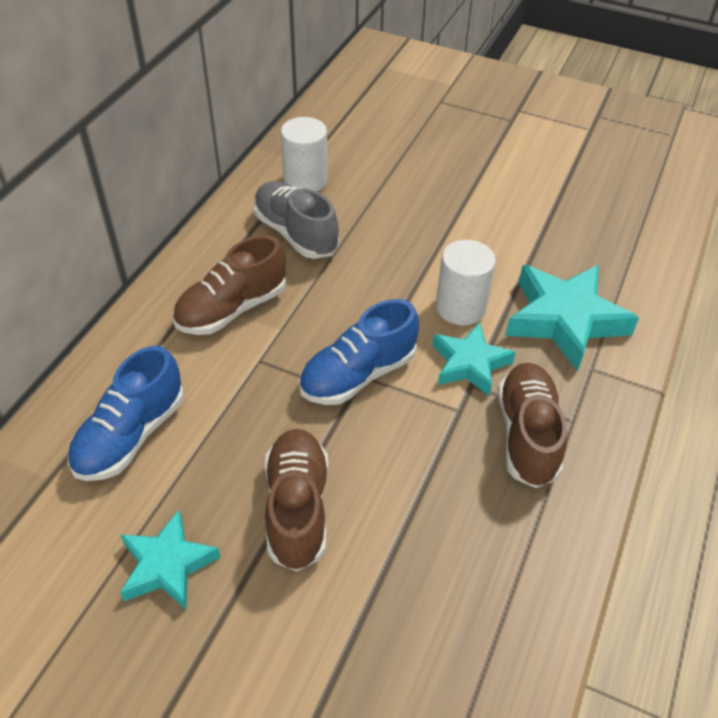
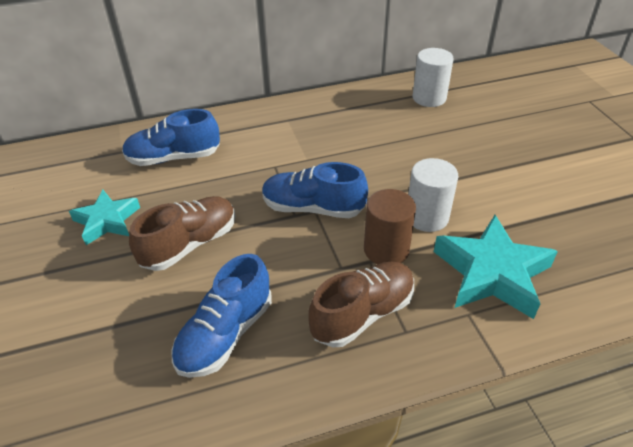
camera: 50 degrees right, 5 degrees down
(232, 309) = (297, 135): brown shoe -> none
(296, 233) = (383, 120): grey shoe -> none
(453, 554) = (225, 334): none -> blue shoe
(470, 364) = (386, 250): turquoise star -> brown cylinder

